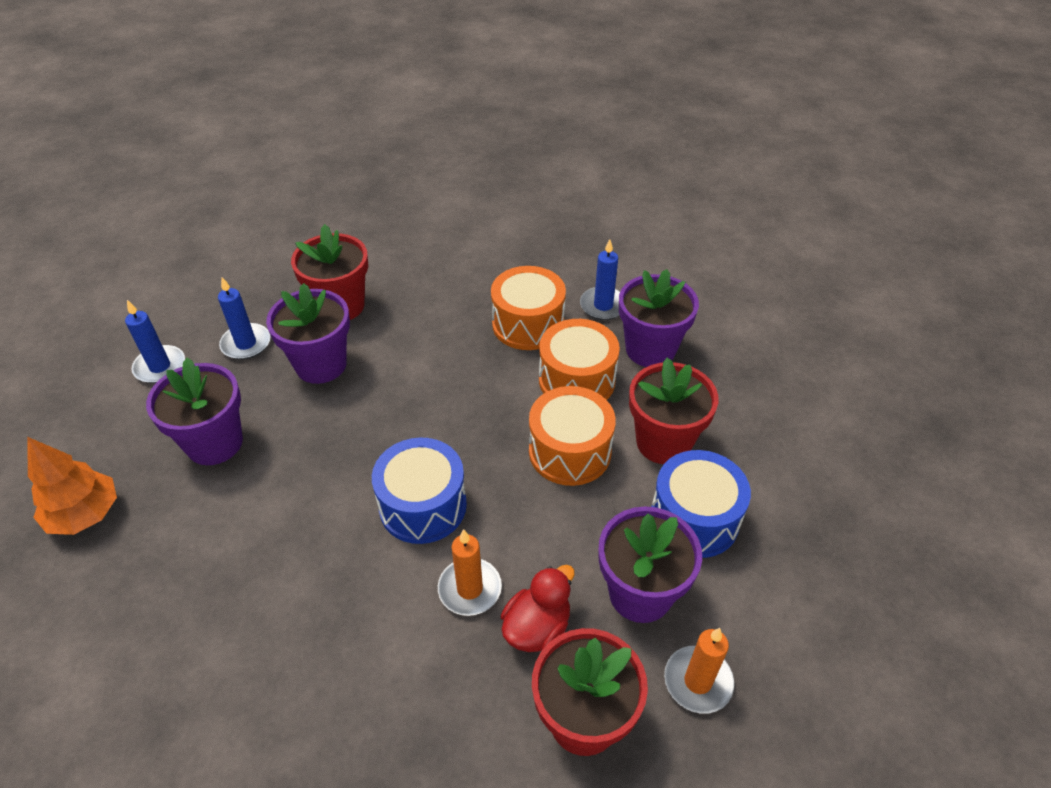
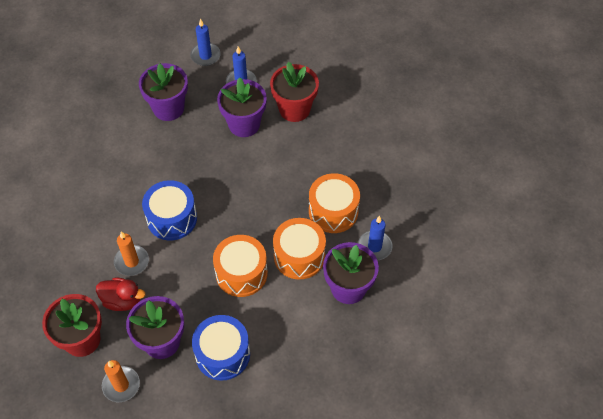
camera: 65 degrees right, 10 degrees up
(85, 514) = (105, 84): orange tree -> none
(663, 442) = (272, 320): red flower pot -> none

